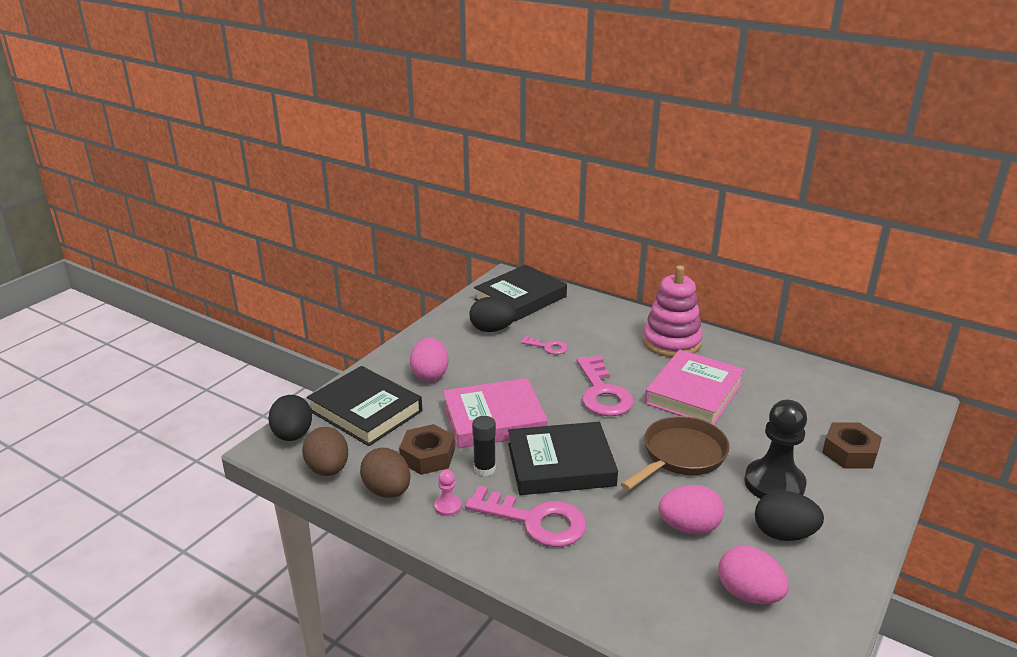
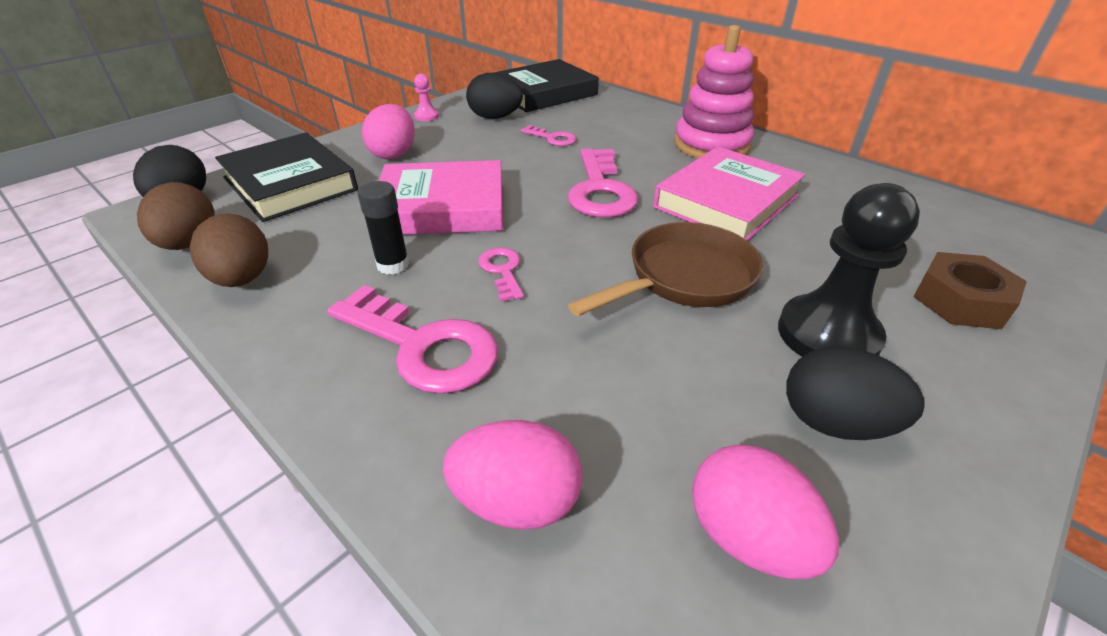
camera: 10 degrees right, 10 degrees up
(427, 456) = (328, 241): brown nut -> none
(448, 506) = (309, 310): pink pawn -> pink pawn (426, 116)
(560, 464) = (502, 271): black book -> pink key
(689, 527) = (666, 388): pink egg -> pink egg (516, 501)

